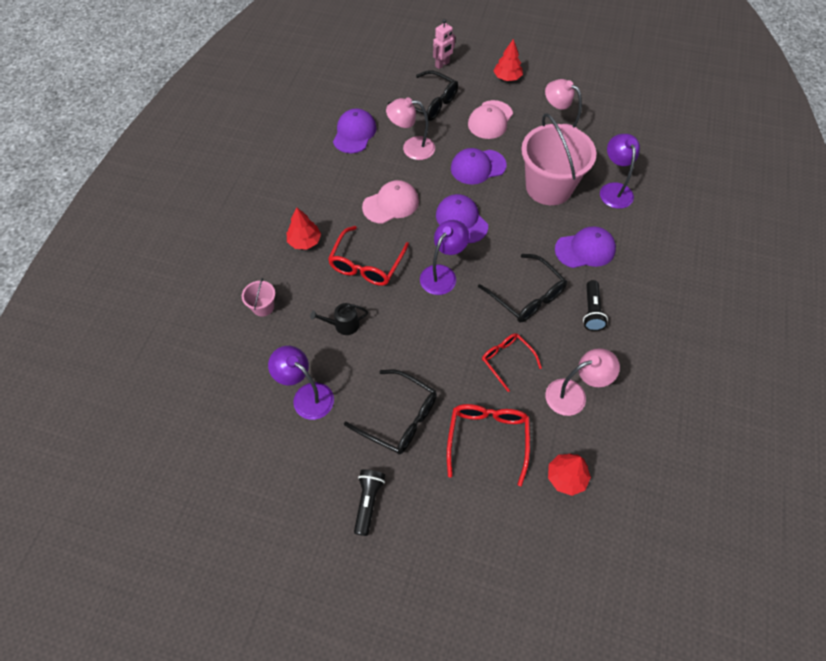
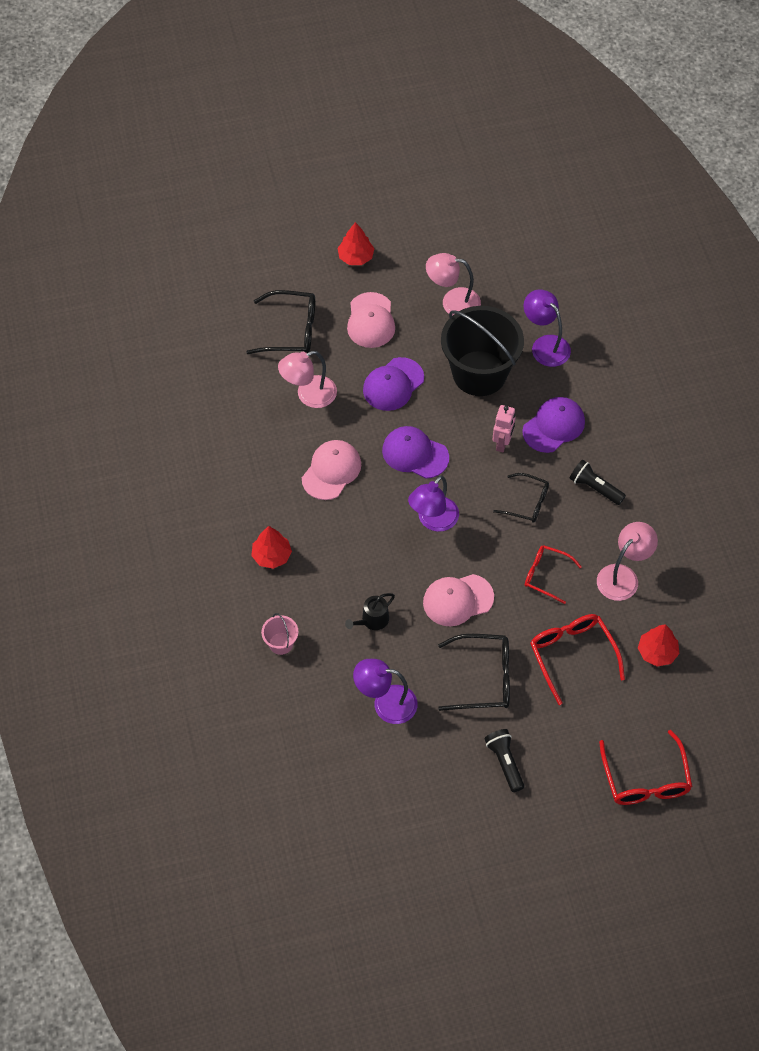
camera: 30 degrees left, 0 degrees up
(354, 133) = (234, 407): purple cap -> none
(366, 264) = (352, 548): red glasses -> red glasses (645, 779)
(421, 343) = (457, 600): none -> pink cap
(442, 64) = (272, 272): pink robot -> pink robot (502, 443)
(442, 274) = (433, 521): purple lamp -> purple lamp turned 150 degrees counterclockwise
(527, 296) = (527, 503): black glasses -> black glasses, size x0.66
(549, 187) = (479, 373): pink bucket -> black bucket
(591, 311) = (595, 488): black flashlight -> black flashlight turned 150 degrees clockwise

